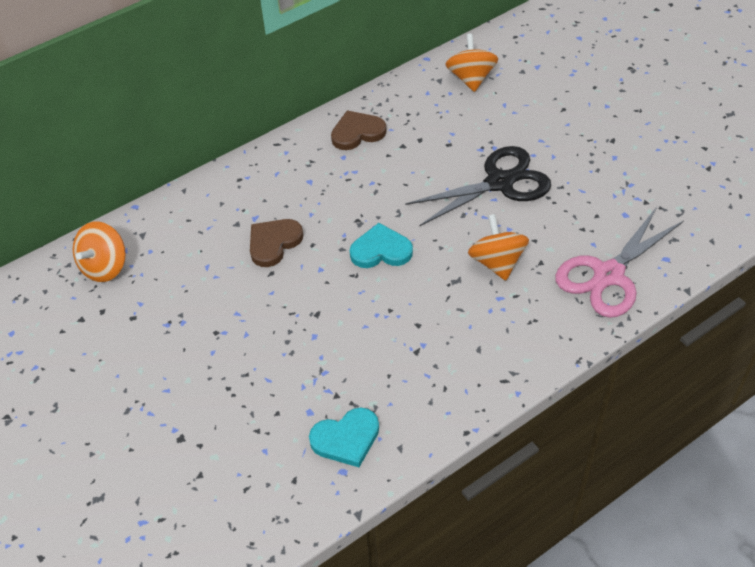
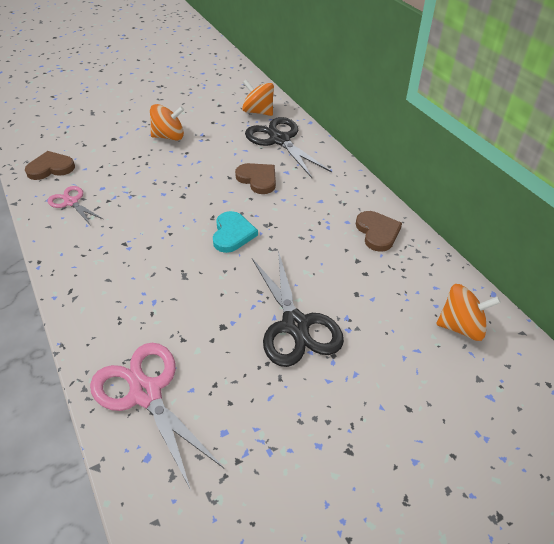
camera: 95 degrees right, 5 degrees down
(181, 233) = (279, 140): none -> black scissors
(267, 499) = (51, 168): none -> brown heart
(346, 439) = (71, 202): turquoise heart -> pink scissors
(497, 262) = (194, 306): orange spinning top -> orange spinning top (169, 137)

